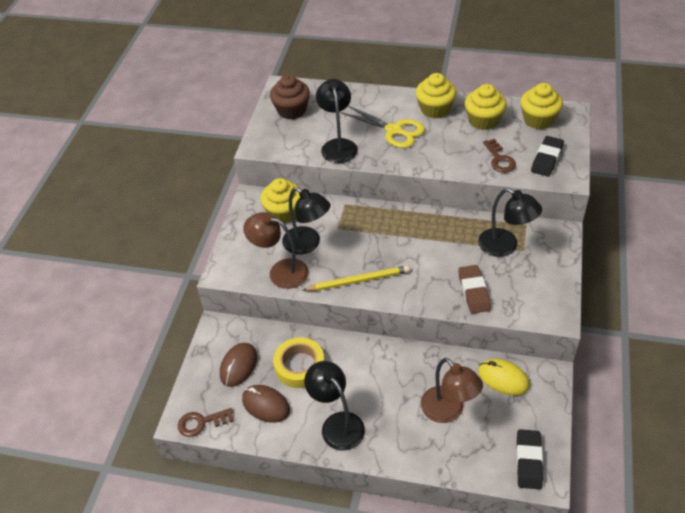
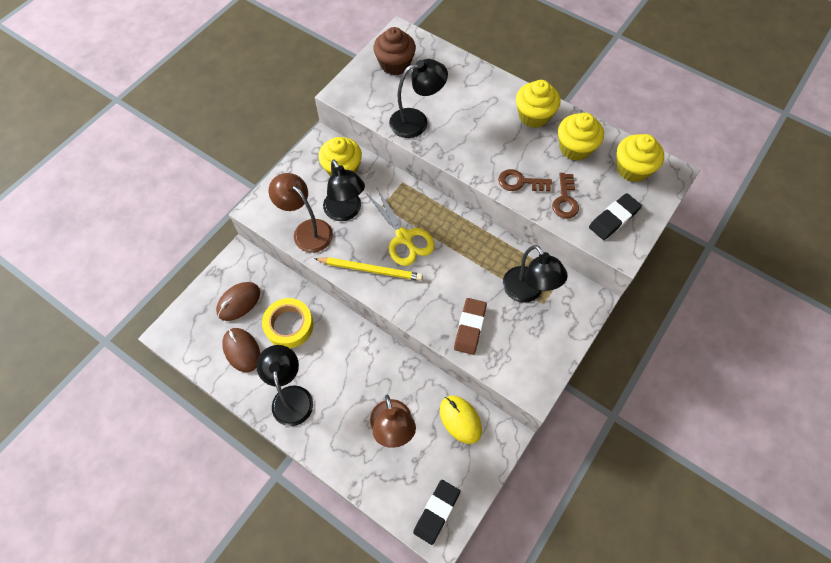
camera: 20 degrees right, 15 degrees up
(201, 423) = (181, 343): brown key -> brown key (520, 182)
(338, 145) = (417, 121): black lamp -> black lamp turned 60 degrees clockwise
(394, 130) = (479, 125): yellow scissors -> yellow scissors (404, 238)

